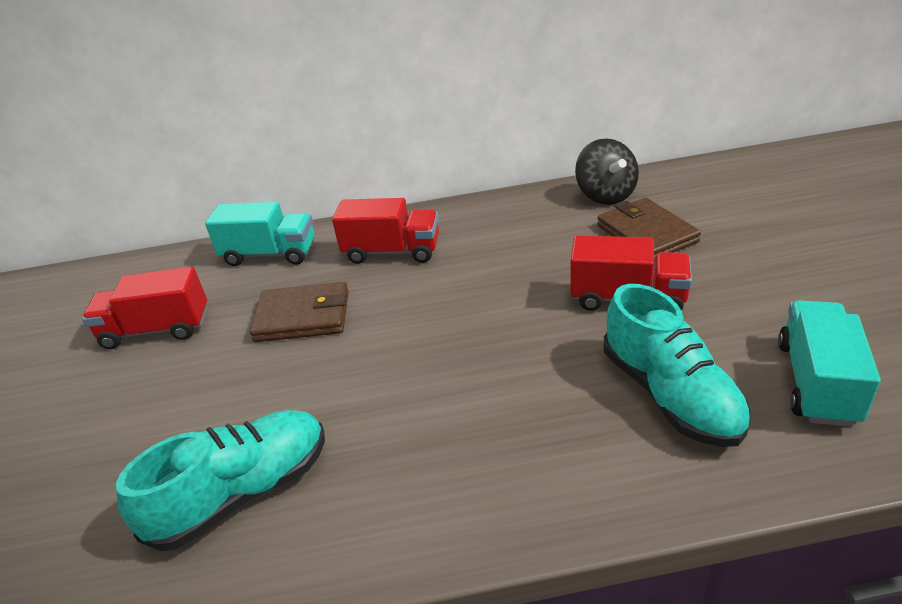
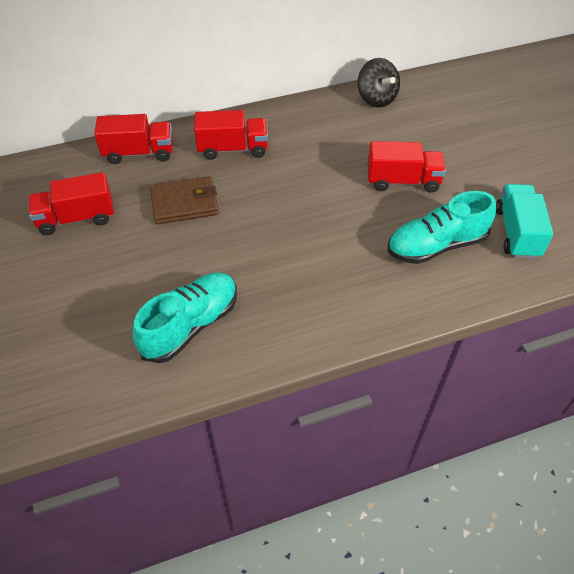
camera: 15 degrees left, 15 degrees up
(270, 254) = (139, 153): turquoise truck -> red truck
(646, 234) = (408, 131): brown wallet -> none
(670, 395) = (436, 245): turquoise shoe -> turquoise shoe turned 105 degrees clockwise

